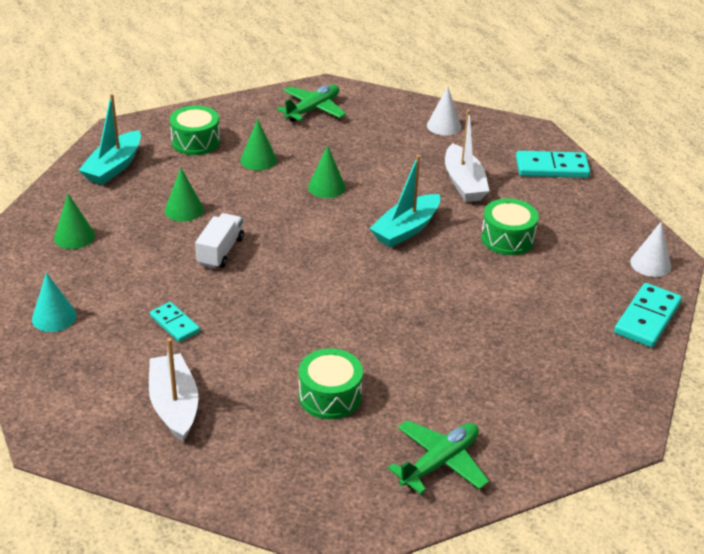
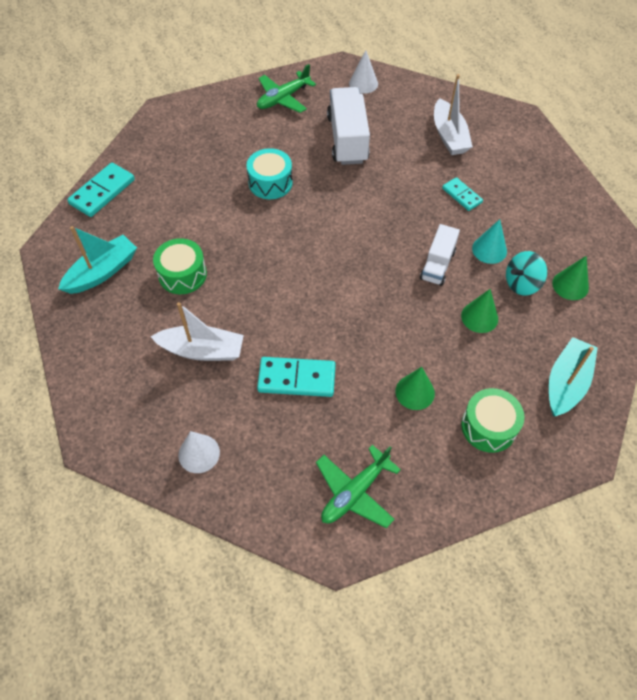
camera: 175 degrees left, 20 degrees up
(54, 317) = (554, 203): turquoise cone -> turquoise cone (489, 250)
(129, 237) = (521, 284): none -> turquoise spinning top
(326, 187) = (342, 347): green cone -> none
(330, 396) = (347, 139): green drum -> white truck
(406, 229) = (272, 287): turquoise boat -> turquoise boat (102, 272)
(431, 334) = (270, 183): none -> turquoise drum
(464, 183) = (202, 350): white boat -> white boat turned 105 degrees clockwise
(552, 168) = (101, 373): turquoise domino -> turquoise domino (297, 378)
(650, 264) = (70, 243): white cone -> white cone (363, 83)

